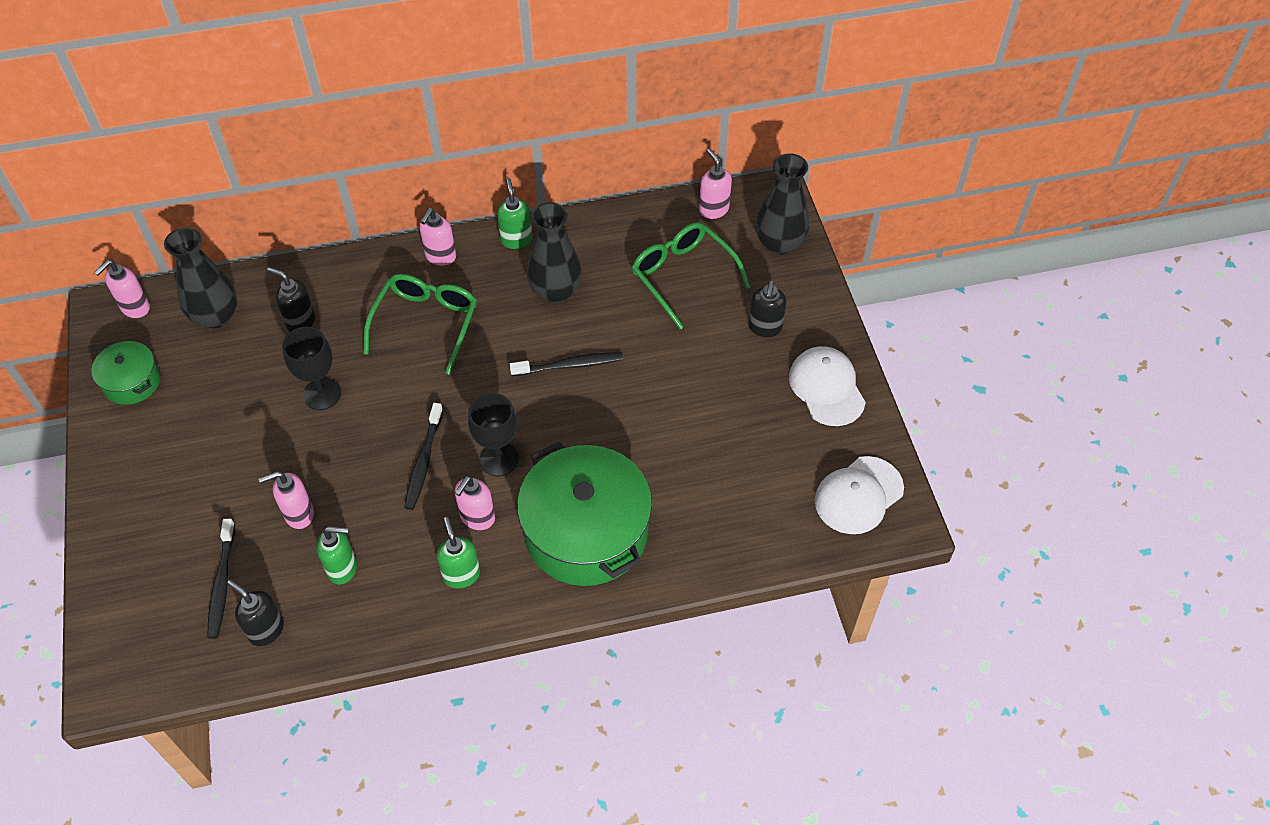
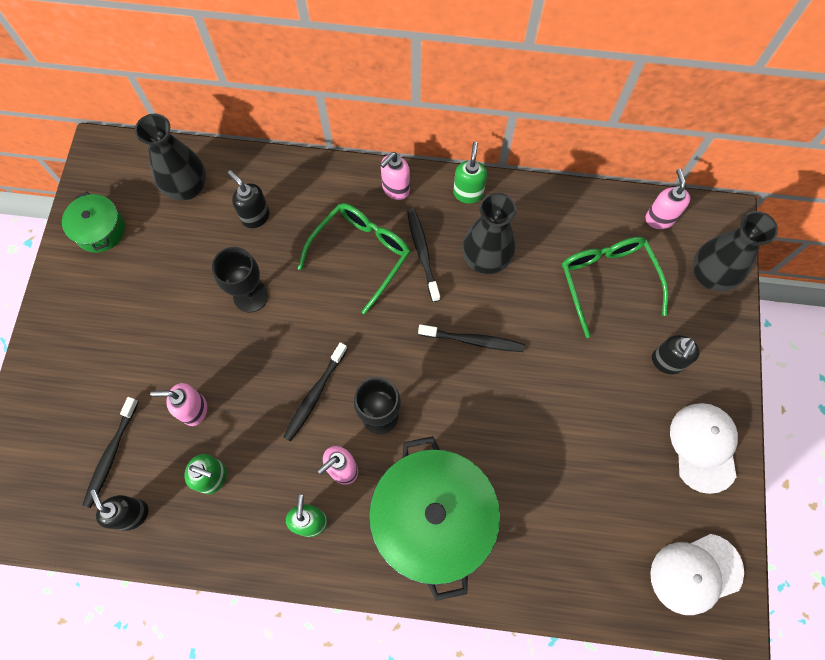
camera: 20 degrees right, 15 degrees up
(135, 308) = (124, 157): pink soap dispenser -> none
(489, 305) = (422, 253): none -> black toothbrush

